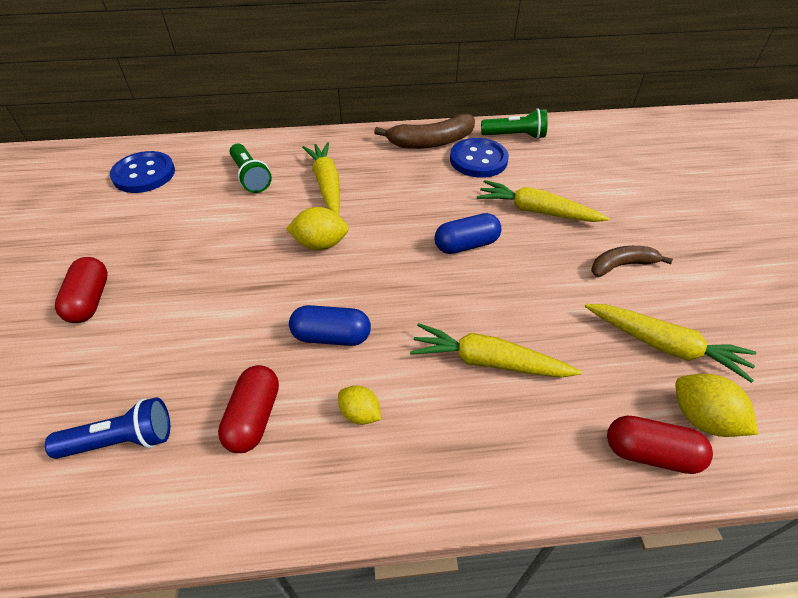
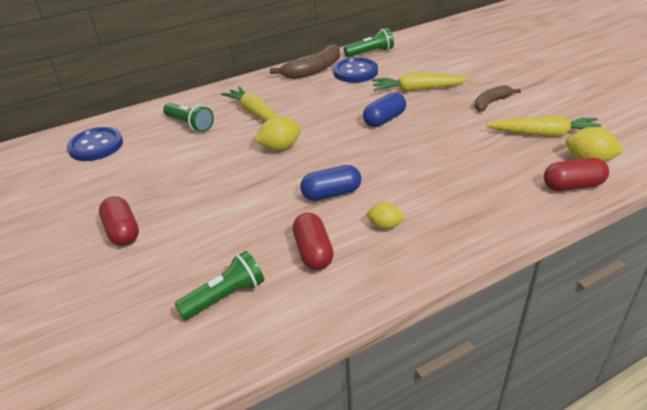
camera: 20 degrees left, 10 degrees down
(122, 440) = (225, 296): blue flashlight -> green flashlight
(488, 361) = (446, 174): yellow carrot -> none

